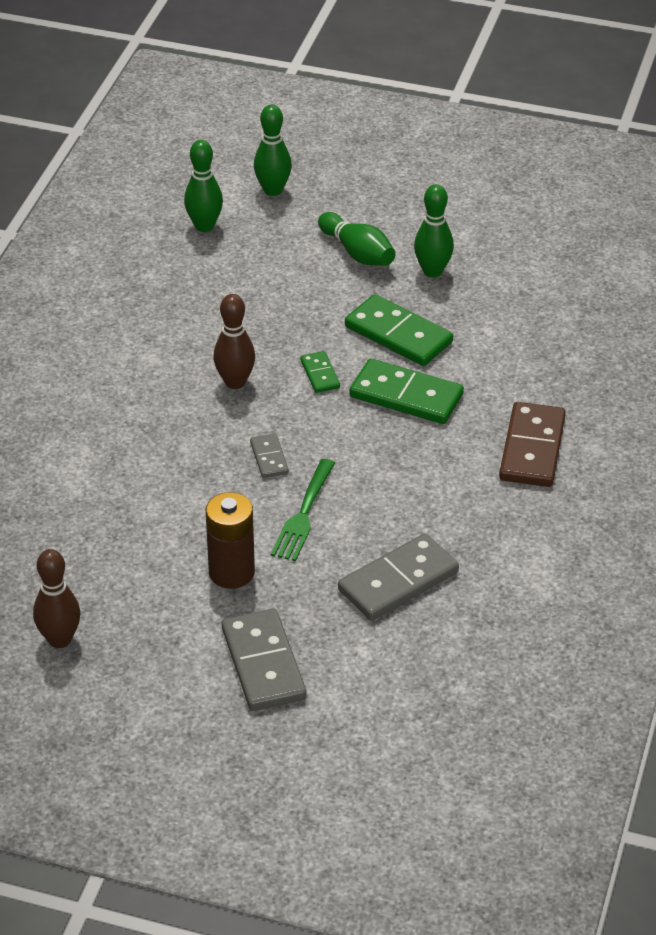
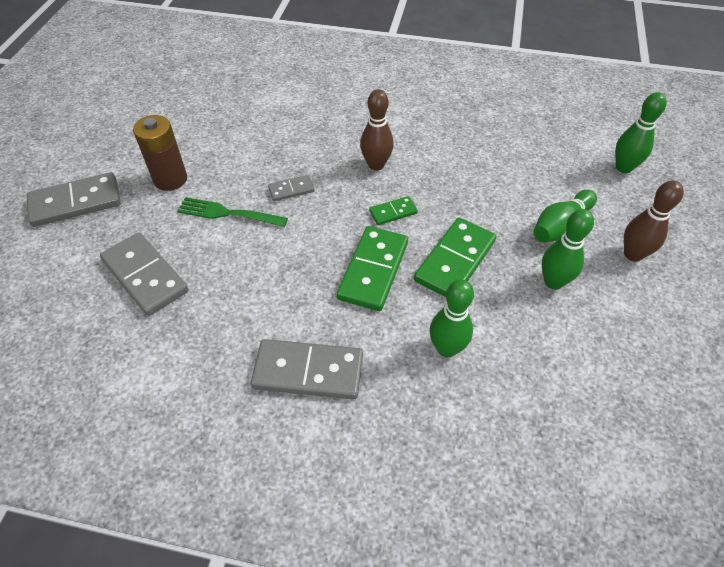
camera: 85 degrees right, 10 degrees up
(59, 639) = (123, 108): brown bowling pin -> brown bowling pin (633, 254)
(204, 226) = (559, 133): green bowling pin -> green bowling pin (446, 348)
(532, 448) = (308, 371): brown domino -> grey domino

